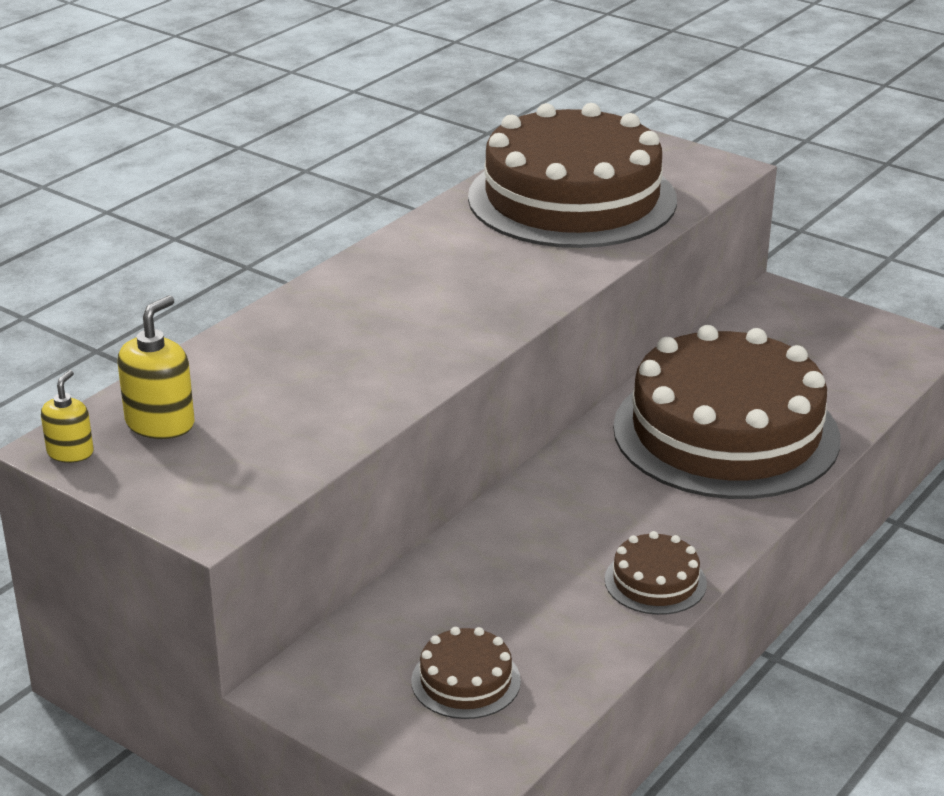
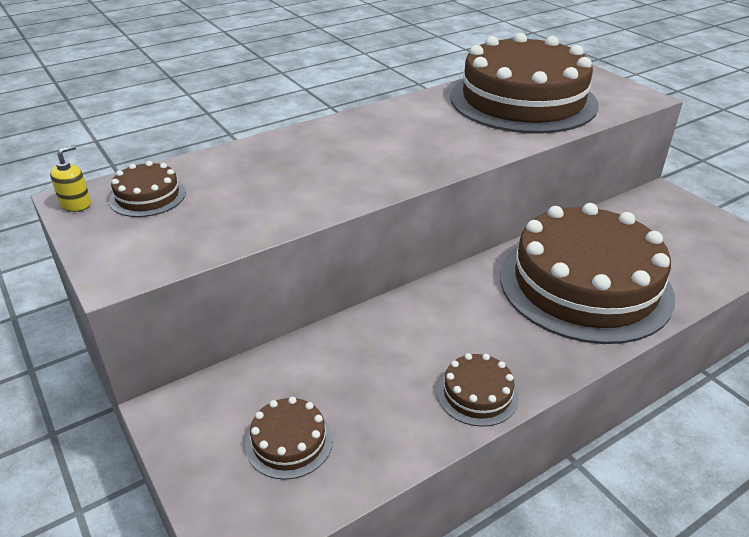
camera: 20 degrees right, 5 degrees up
(160, 423) = (148, 196): yellow soap dispenser -> brown cake

